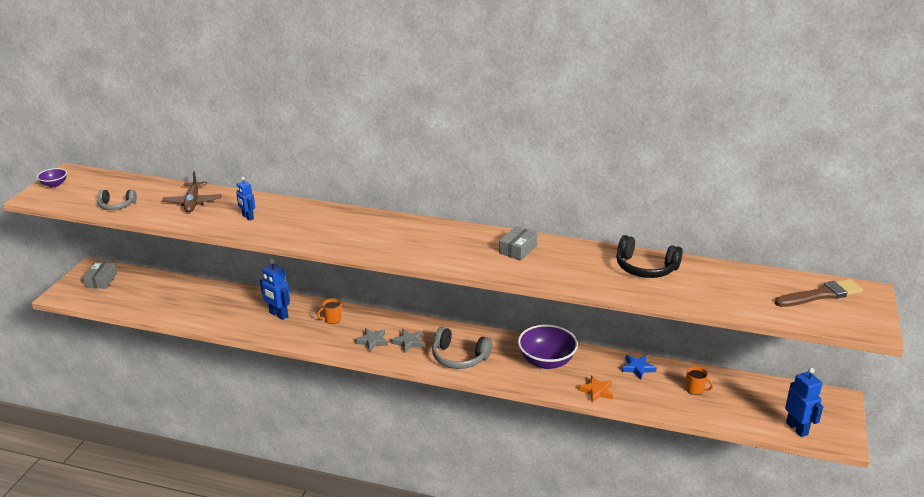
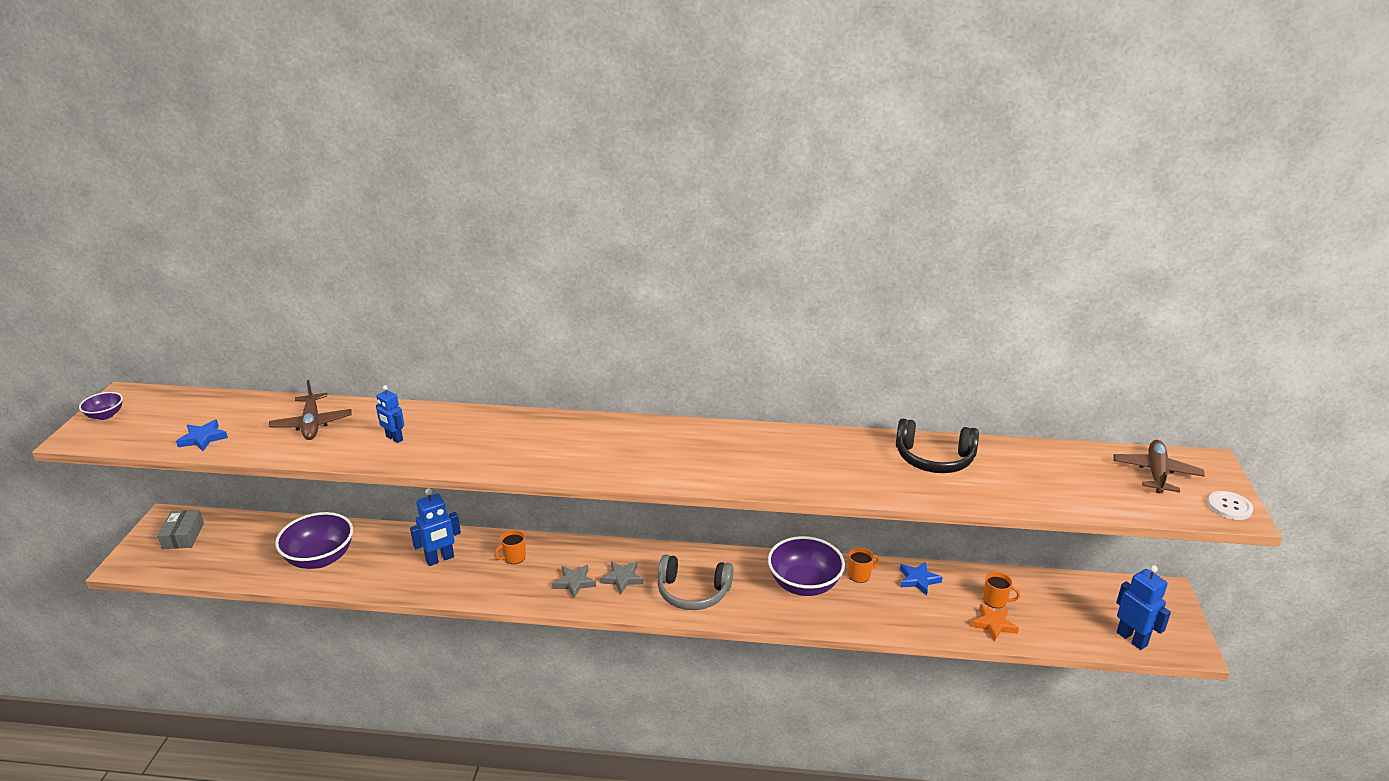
camera: 10 degrees left, 0 degrees up
(116, 205) = (203, 438): grey headphones -> blue star
(193, 305) = (320, 558): none -> purple bowl
(278, 315) = (440, 559): blue robot -> blue robot turned 60 degrees counterclockwise
(518, 249) = (766, 449): grey box -> none
(592, 359) = (859, 575): none -> orange mug
(596, 391) = (878, 618): orange star -> orange star (993, 624)
(821, 295) = (1156, 473): brown brush -> brown plane
(870, 324) = (1229, 507): none -> white button

